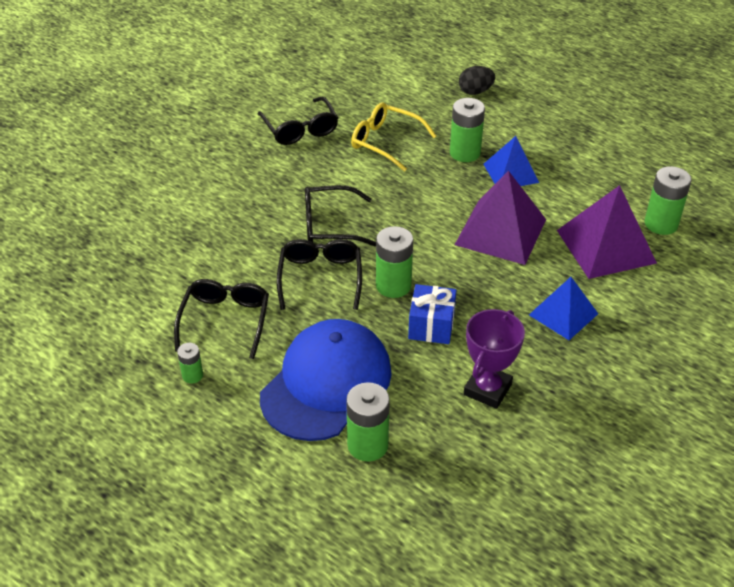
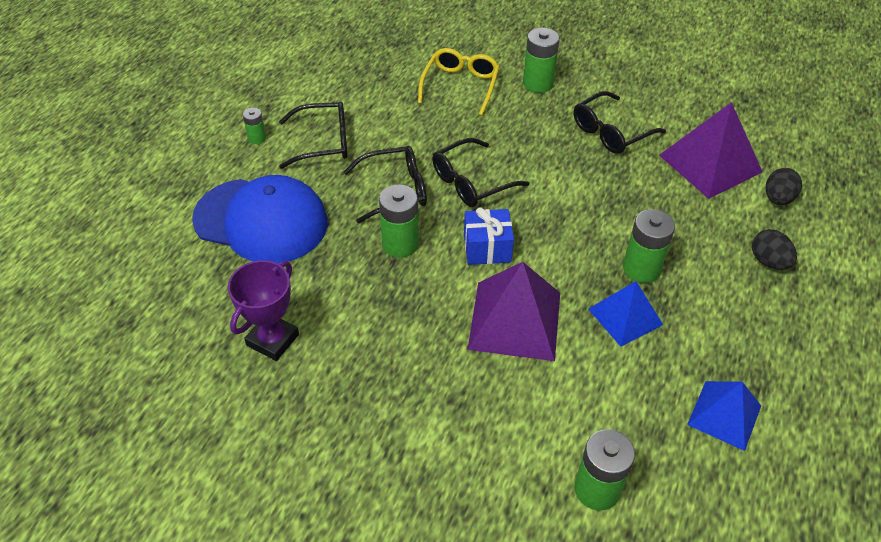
camera: 75 degrees right, 5 degrees up
(329, 225) = (471, 182): black glasses -> black glasses turned 105 degrees counterclockwise
(367, 445) = (193, 261): green battery -> green battery (538, 83)
(385, 142) = (624, 199): yellow glasses -> yellow glasses (460, 85)
(413, 69) = (777, 199): none -> black egg
(431, 326) = (351, 282): blue gift -> blue gift (487, 248)
(487, 389) = (273, 340): purple trophy -> purple trophy turned 75 degrees counterclockwise
(563, 314) = (397, 394): blue pyramid -> blue pyramid (724, 415)
(605, 246) = (528, 428): purple pyramid -> purple pyramid (710, 163)

